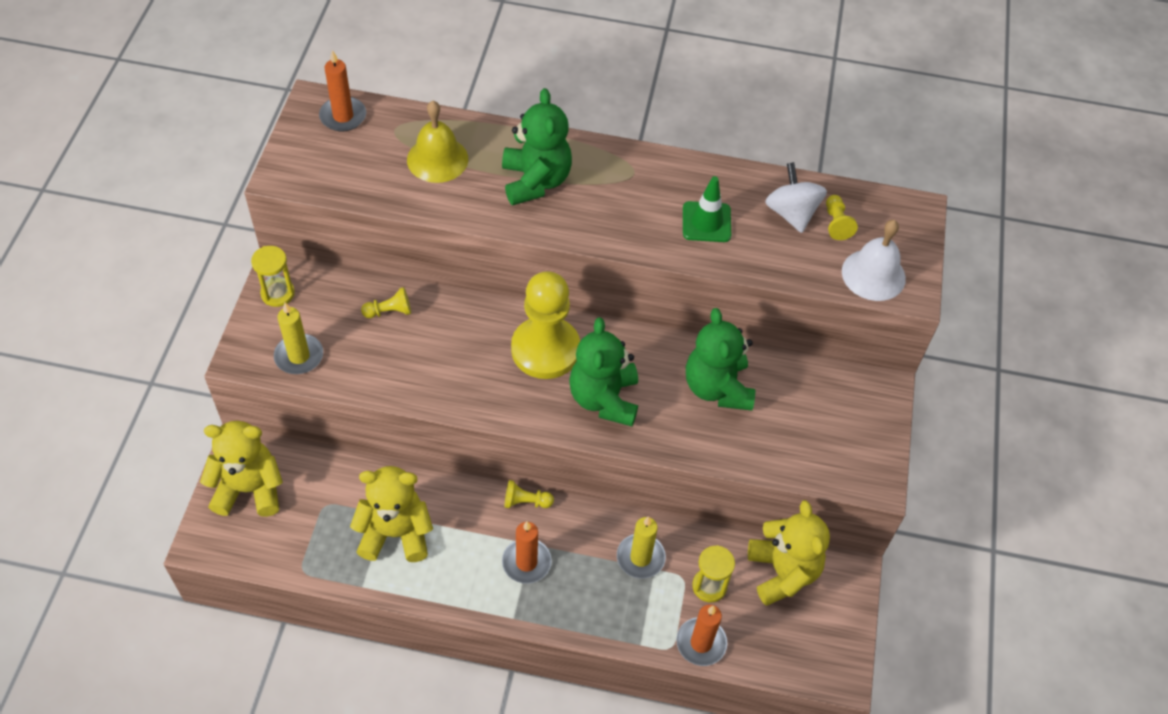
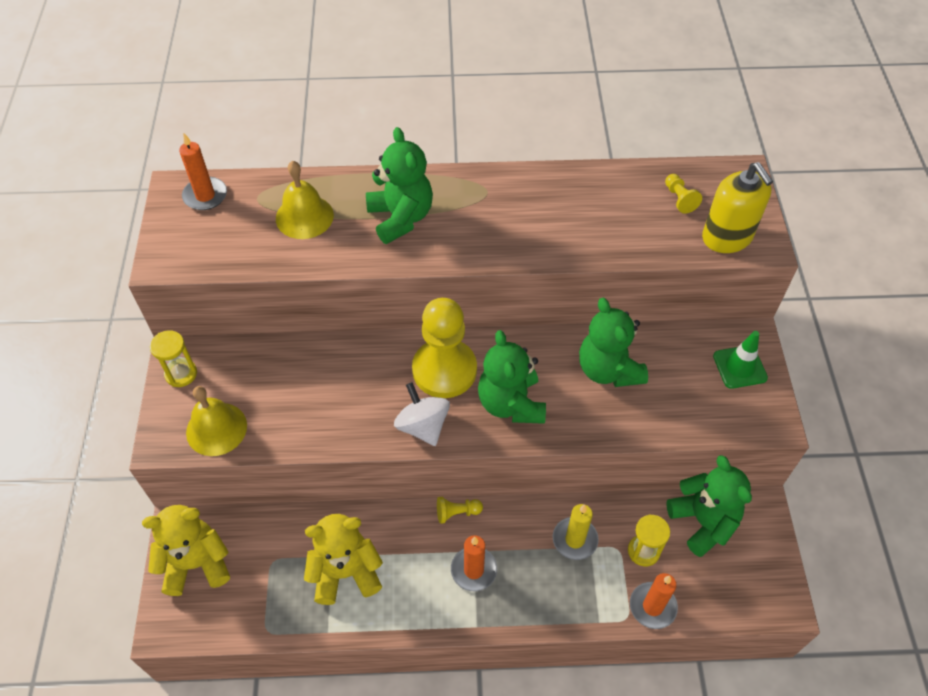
camera: 10 degrees left, 0 degrees up
(299, 356) = (216, 429): yellow candle -> yellow bell
(389, 311) = (291, 367): yellow pawn -> none
(706, 222) = (566, 222): green traffic cone -> green traffic cone (739, 367)
(782, 572) = (703, 521): yellow teddy bear -> green teddy bear
(791, 213) = (637, 198): white spinning top -> white spinning top (423, 426)
(873, 274) = (727, 237): white bell -> yellow soap dispenser

